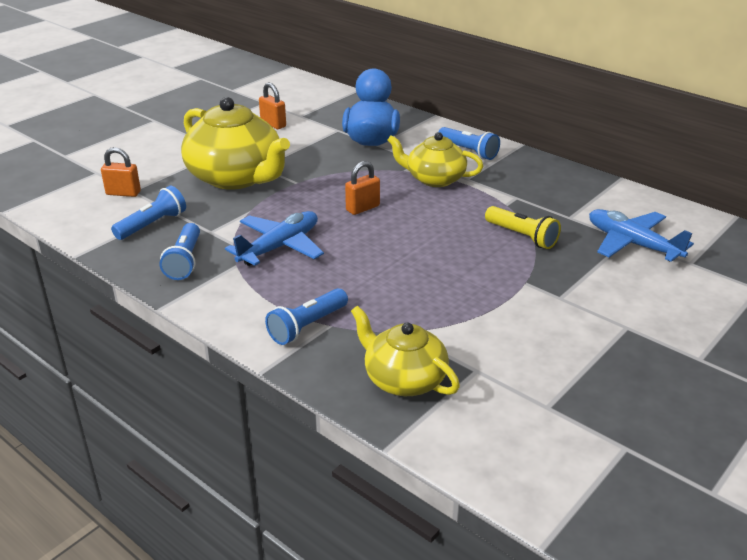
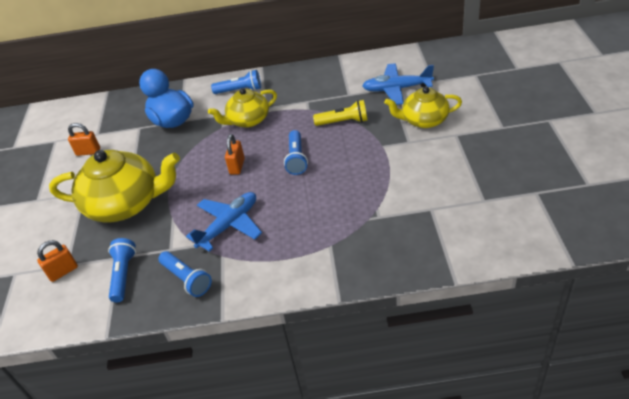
camera: 40 degrees left, 10 degrees up
(280, 247) = (229, 225): blue plane -> blue plane turned 45 degrees clockwise
(307, 326) = (320, 256): blue flashlight -> blue flashlight (296, 159)
(403, 379) = (408, 242): yellow teapot -> yellow teapot (423, 120)

